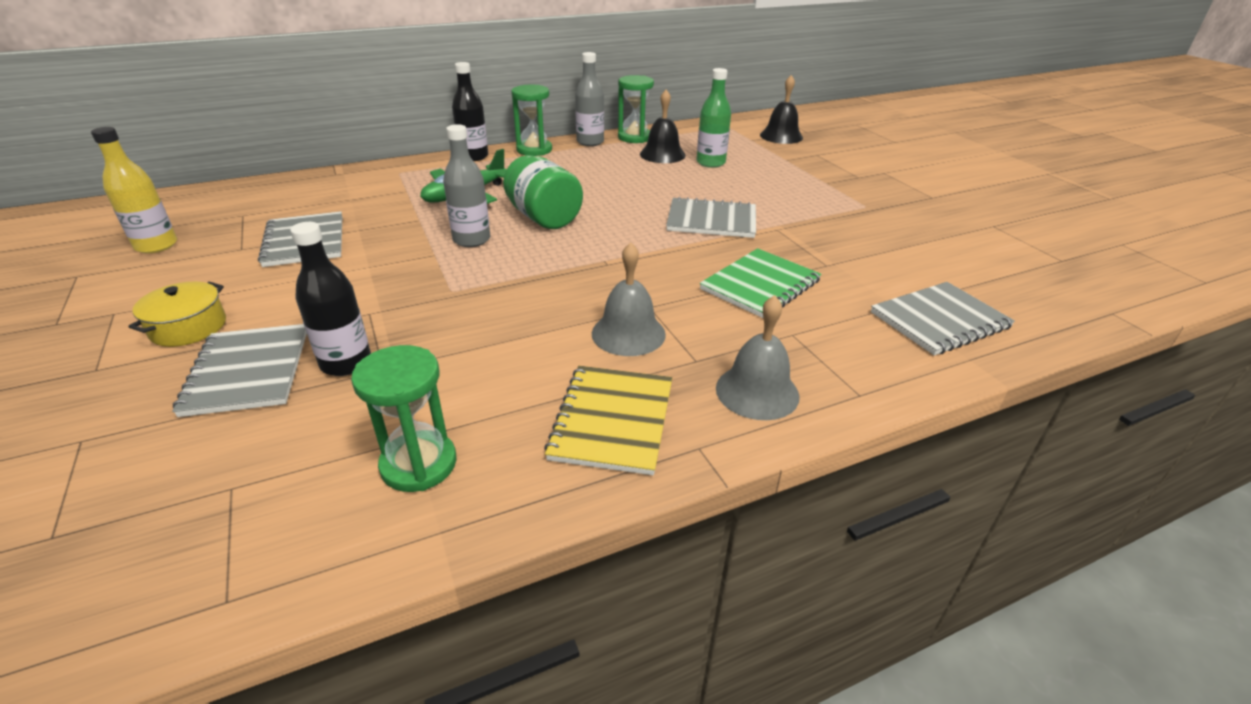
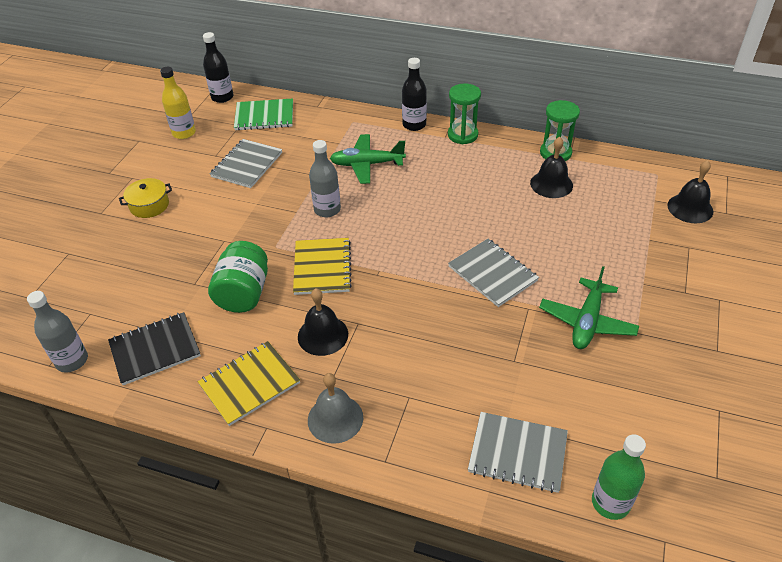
camera: 45 degrees right, 10 degrees up
(248, 371) = (146, 250): grey notebook -> none
(346, 363) = (184, 270): black bottle -> black bottle (222, 97)
(419, 464) = (155, 349): green hourglass -> black notebook
(538, 283) = (322, 267): none -> yellow notebook
(544, 218) = (388, 211): green jar -> green jar (243, 293)
(590, 142) = (514, 143): grey bottle -> grey bottle (72, 361)
(628, 333) = (323, 335): grey bell -> black bell
(710, 163) = (577, 212): green bottle -> green bottle (610, 502)
(760, 285) = (444, 349): green notebook -> green notebook (264, 116)
(831, 218) = (587, 321): none -> green plane

